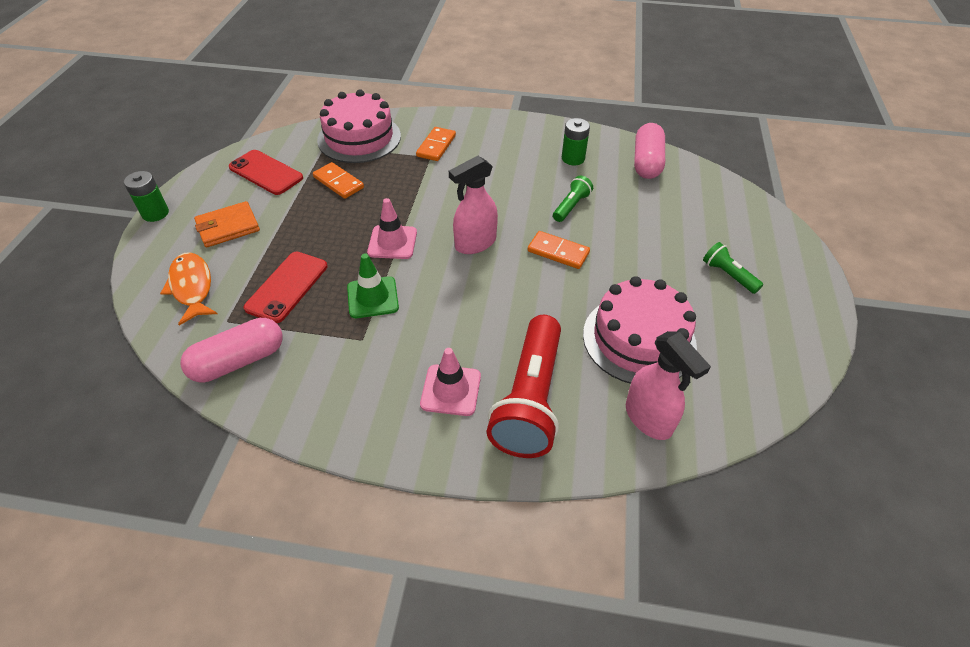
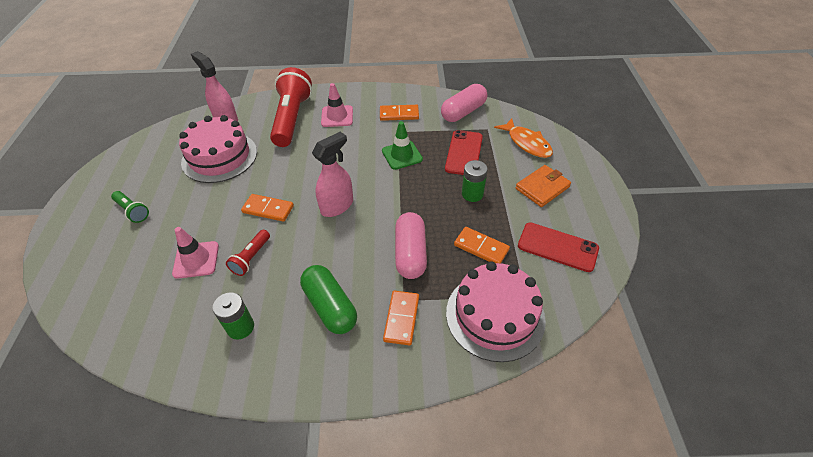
camera: 170 degrees right, 0 degrees up
(155, 213) = (611, 190): green battery -> green battery (472, 194)
(345, 375) = (399, 114): none -> orange domino
(392, 242) = (404, 196): pink traffic cone -> pink traffic cone (196, 260)
(495, 161) = (330, 307): none -> green capsule
(571, 206) = (251, 258): green flashlight -> red flashlight
(646, 162) = (153, 337): pink capsule -> pink capsule (410, 253)

